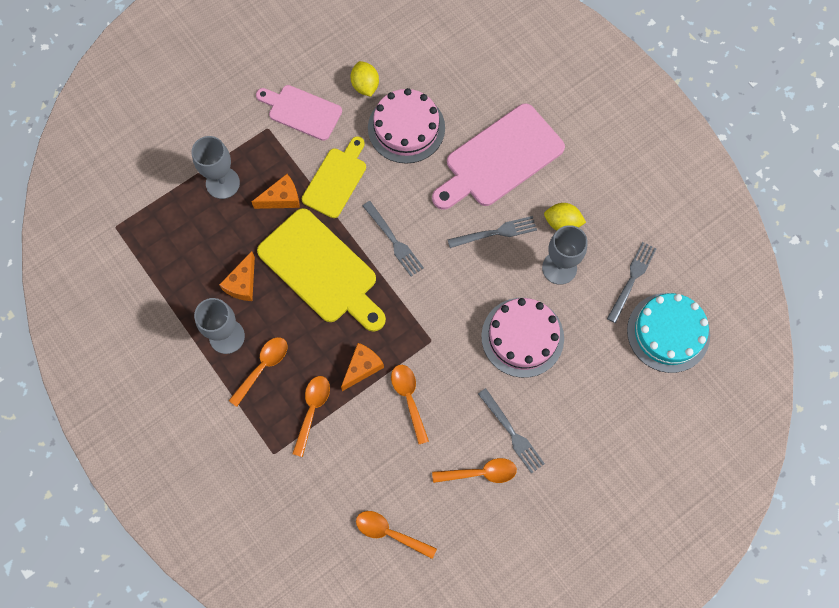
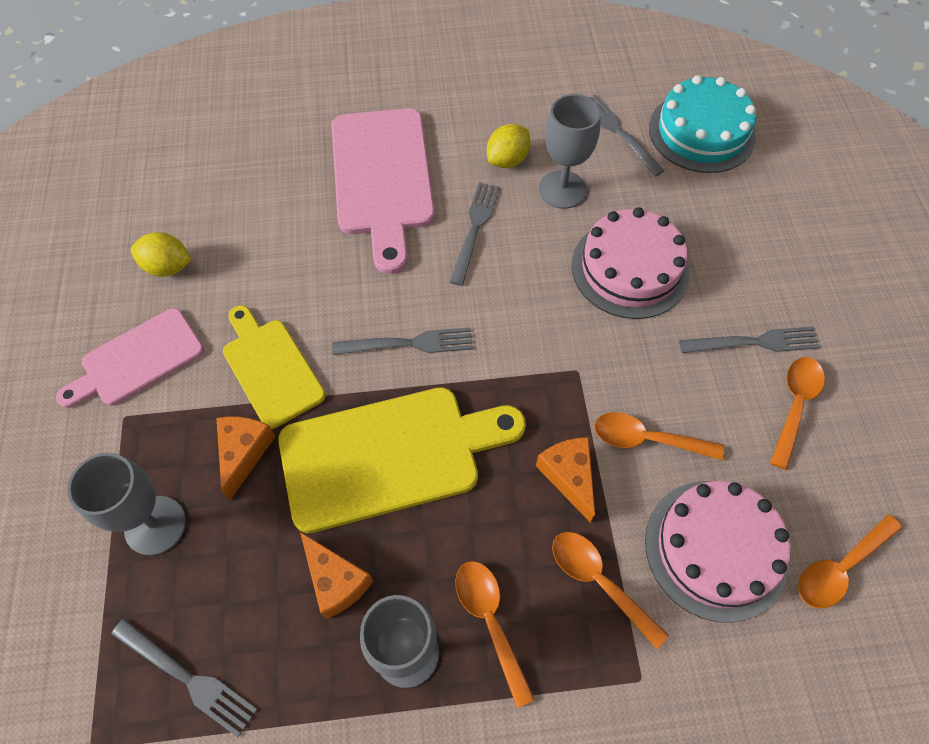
camera: 60 degrees left, 10 degrees down
(164, 247) = (188, 678): none -> grey fork
(406, 128) = (264, 251): pink cake -> pink cake (716, 549)

